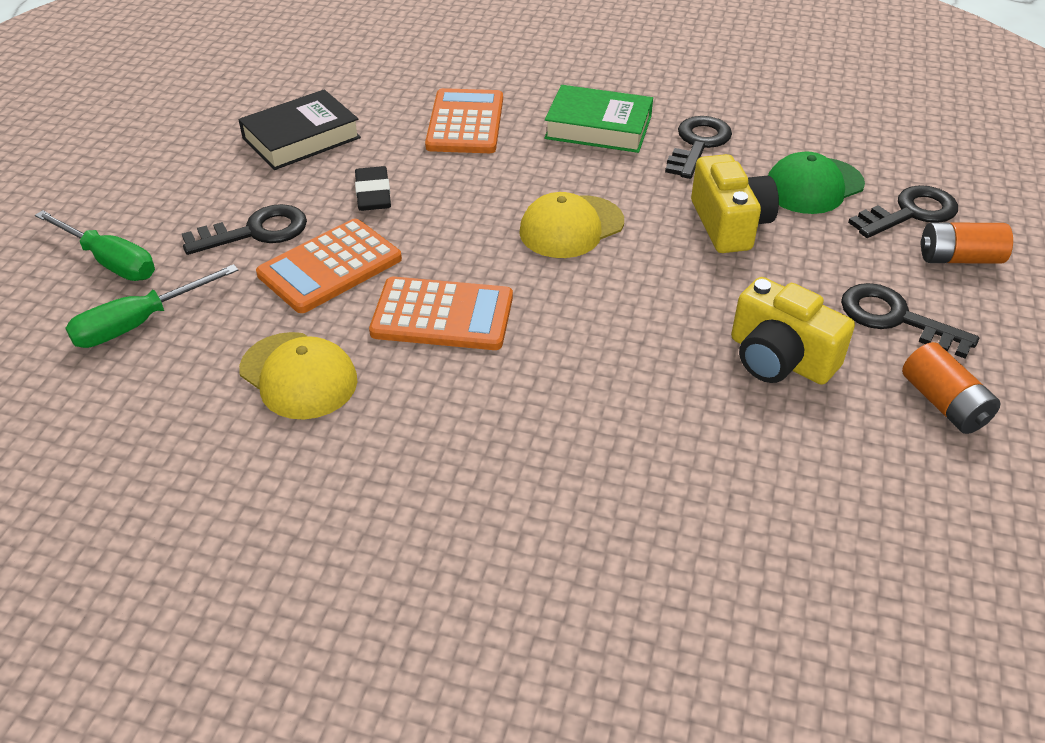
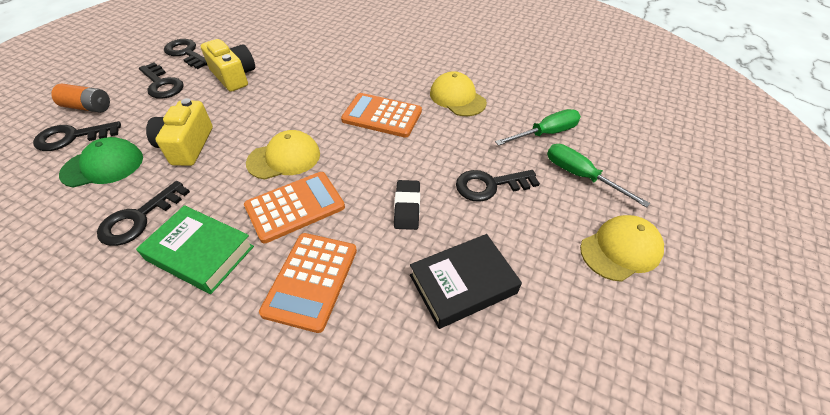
camera: 170 degrees left, 5 degrees up
(102, 185) = (620, 249): none -> yellow cap
(330, 267) = (441, 152): orange calculator -> orange calculator (295, 207)
(944, 403) = (186, 53): orange battery -> black key

